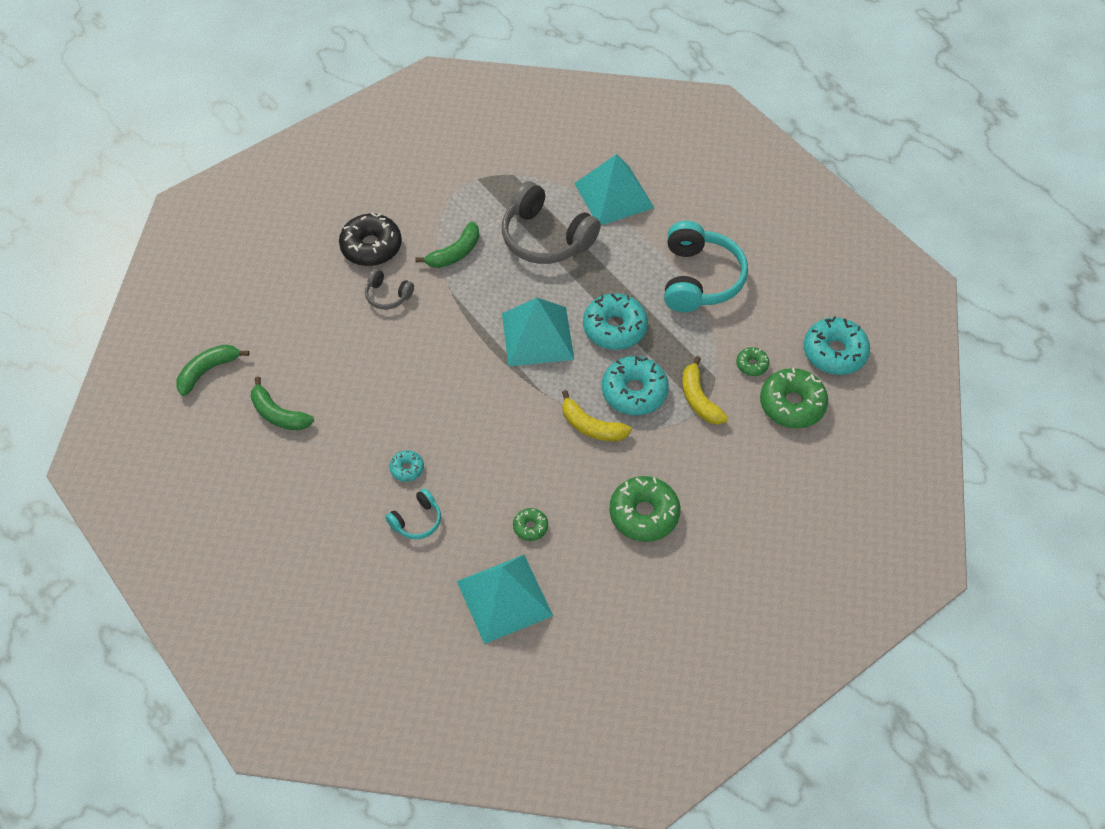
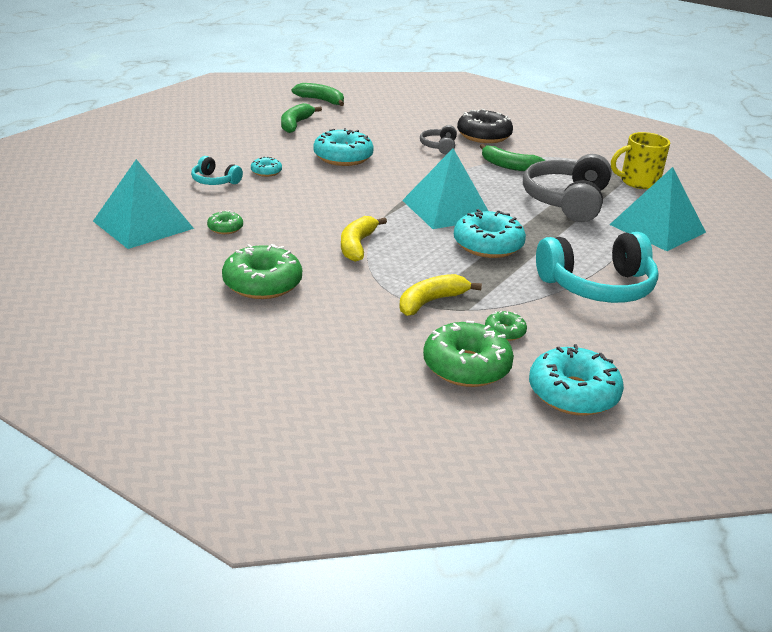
camera: 70 degrees right, 25 degrees down
(520, 167) = (638, 182): none -> yellow mug
(634, 392) = (415, 263): turquoise donut -> turquoise donut (343, 157)

